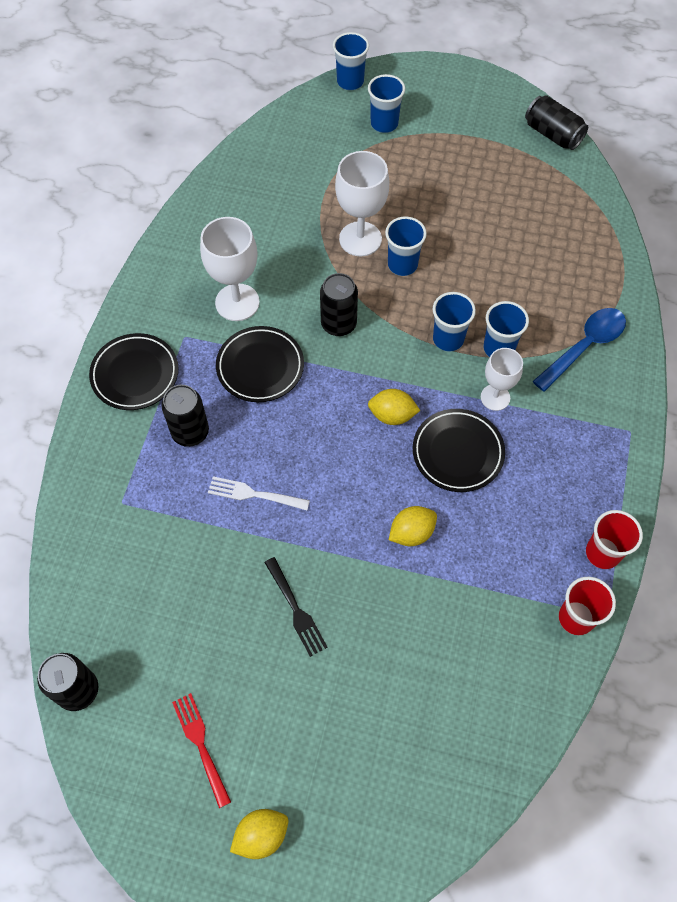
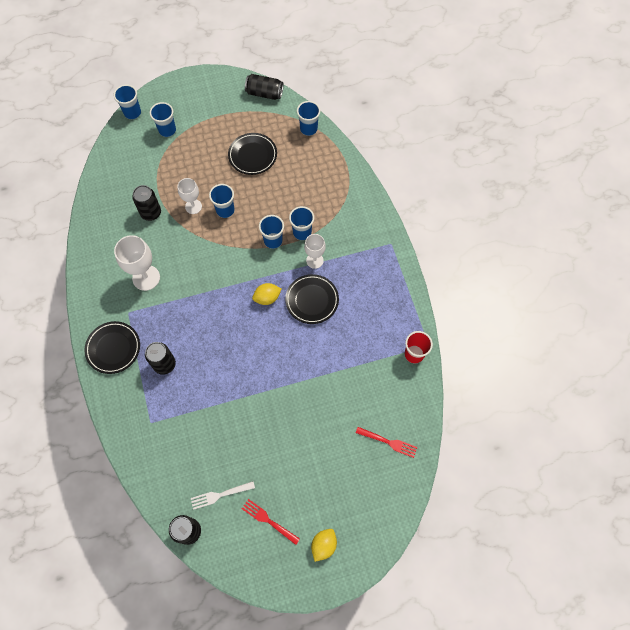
camera: 30 degrees left, 5 degrees up
(255, 494) = (220, 379): white fork -> white fork (220, 494)
(260, 367) = (181, 308): black plate -> black plate (252, 155)
(295, 609) = (276, 426): black fork -> none
(338, 324) = (210, 262): black can -> black can (151, 213)
(360, 239) = (193, 206): white goblet -> white goblet, size x0.64
(411, 533) = (312, 355): yellow lemon -> none
(456, 733) = (388, 442): none -> red fork
(584, 346) = (345, 209): blue spoon -> none
(591, 209) = (308, 129): none -> blue cup
(602, 553) = (410, 314): red cup -> none

